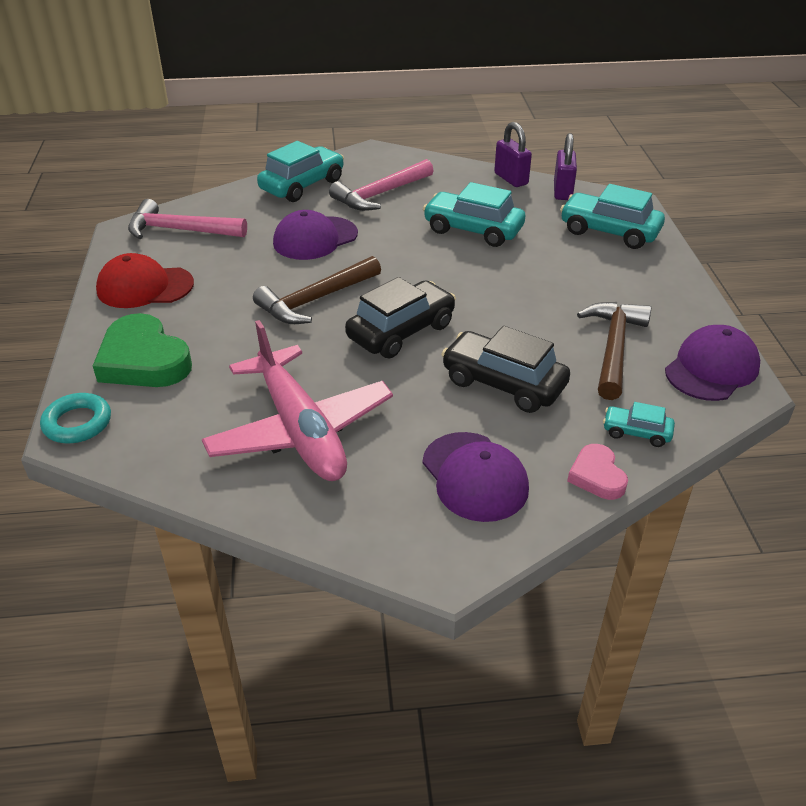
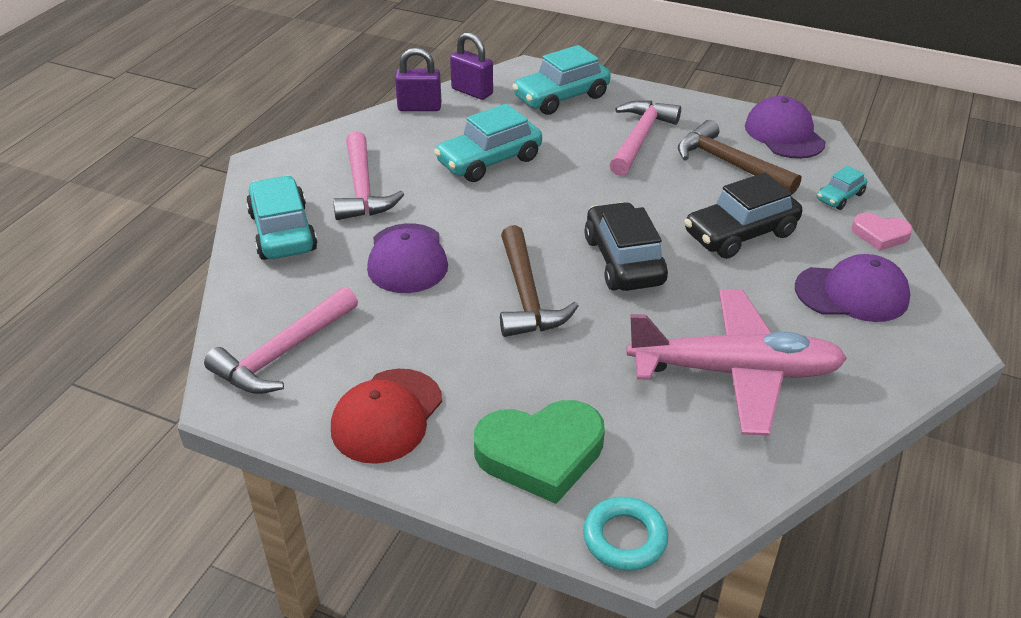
camera: 60 degrees left, 0 degrees up
(594, 288) = (640, 138): none -> pink hammer

